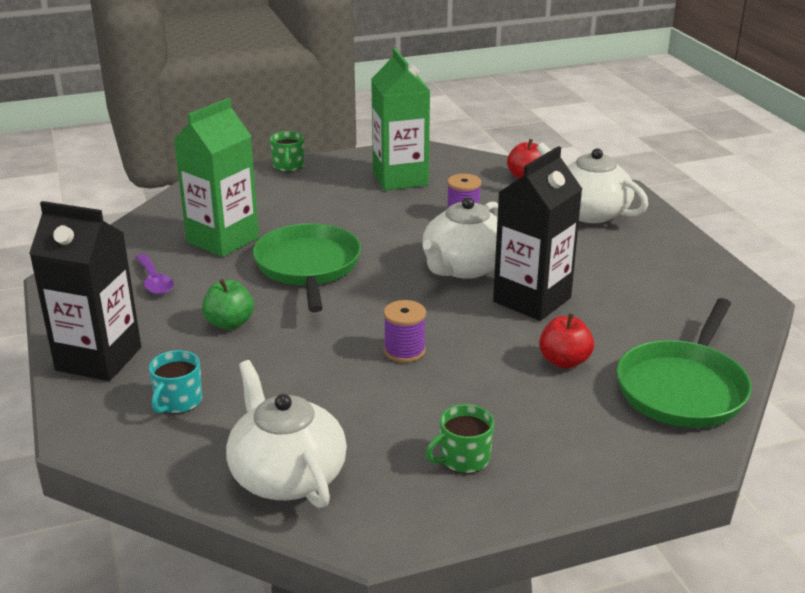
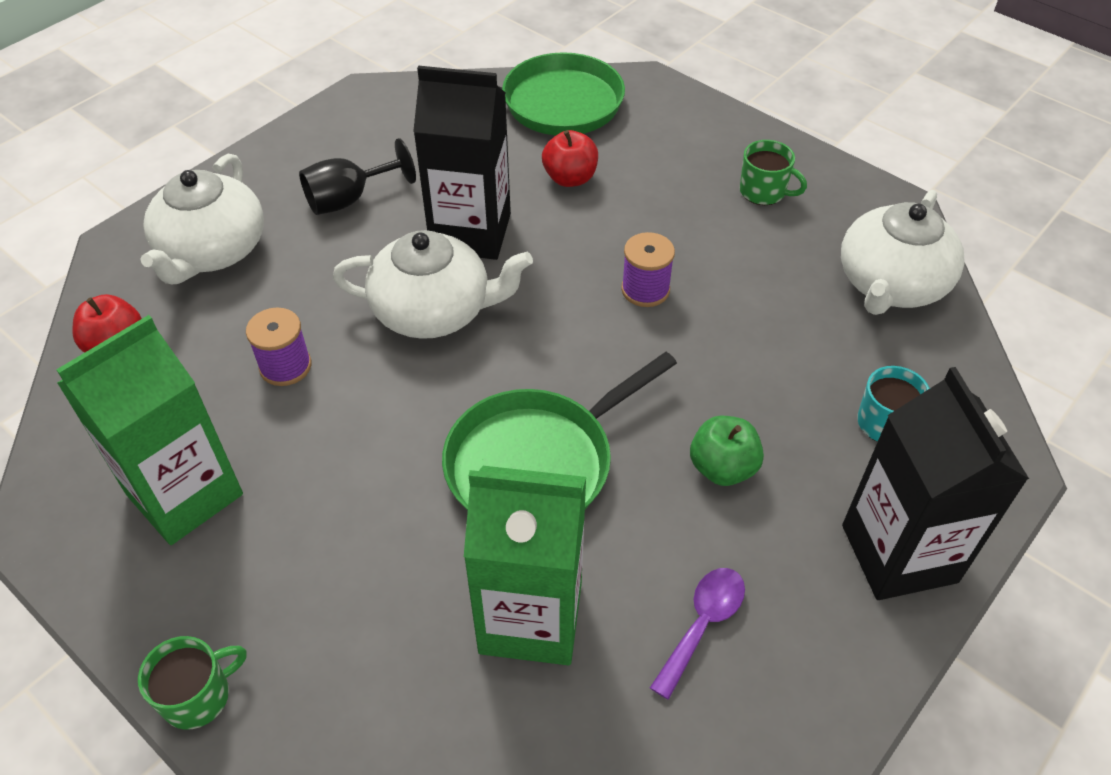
camera: 120 degrees left, 20 degrees up
(609, 264) = (349, 199): none -> black goblet

